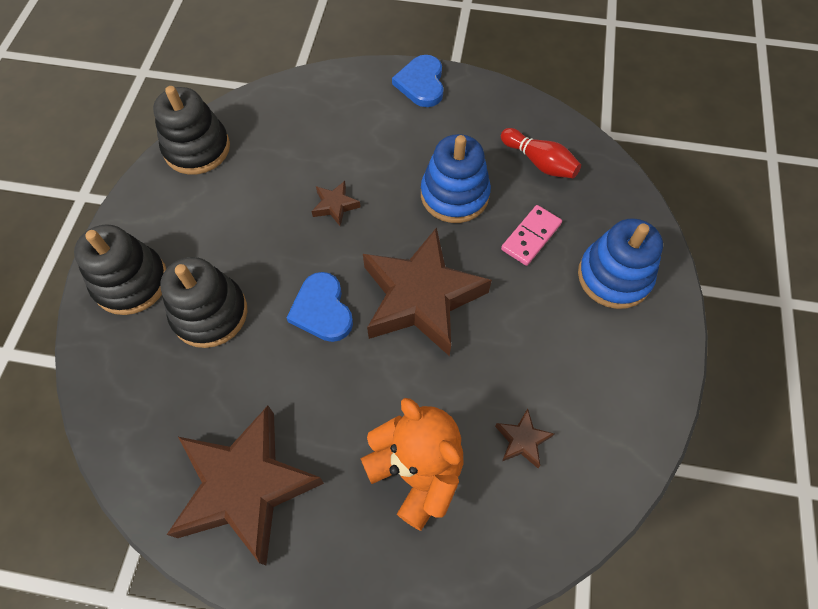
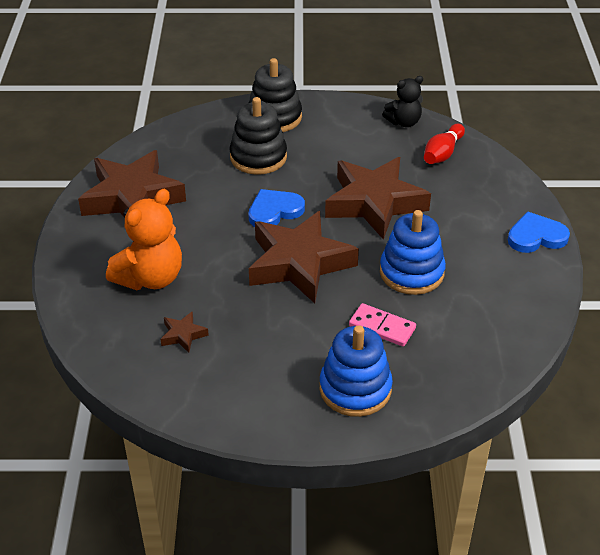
camera: 80 degrees right, 20 degrees down
(197, 148) = (404, 122): black stacking toy -> black teddy bear
(335, 205) = (374, 203): brown star -> brown star, size x2.48
(539, 162) = (473, 327): red bowling pin -> red bowling pin (442, 153)

